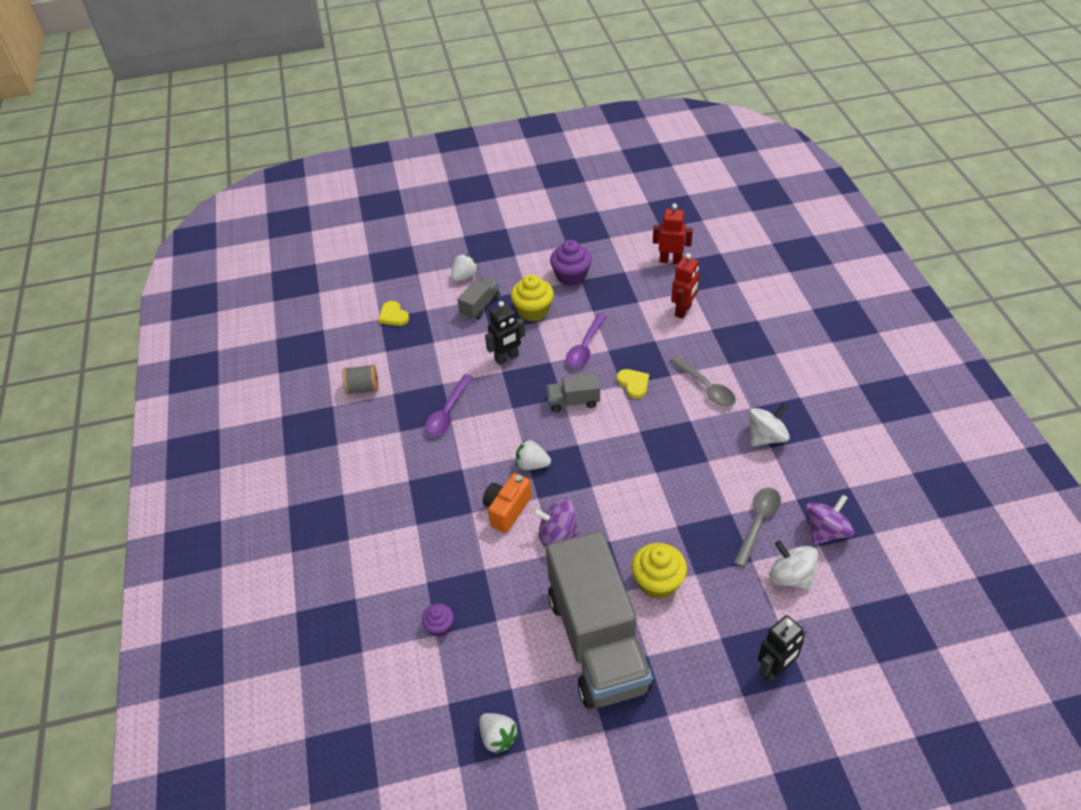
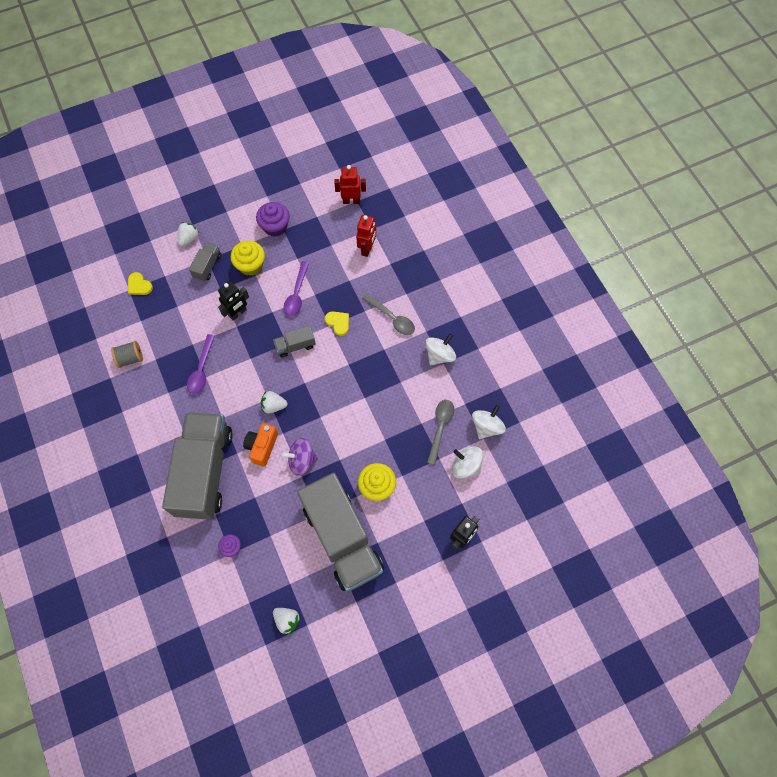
camera: 15 degrees left, 20 degrees up
(425, 528) = (205, 472): none -> grey truck
(825, 531) = (486, 426): purple spinning top -> white spinning top

